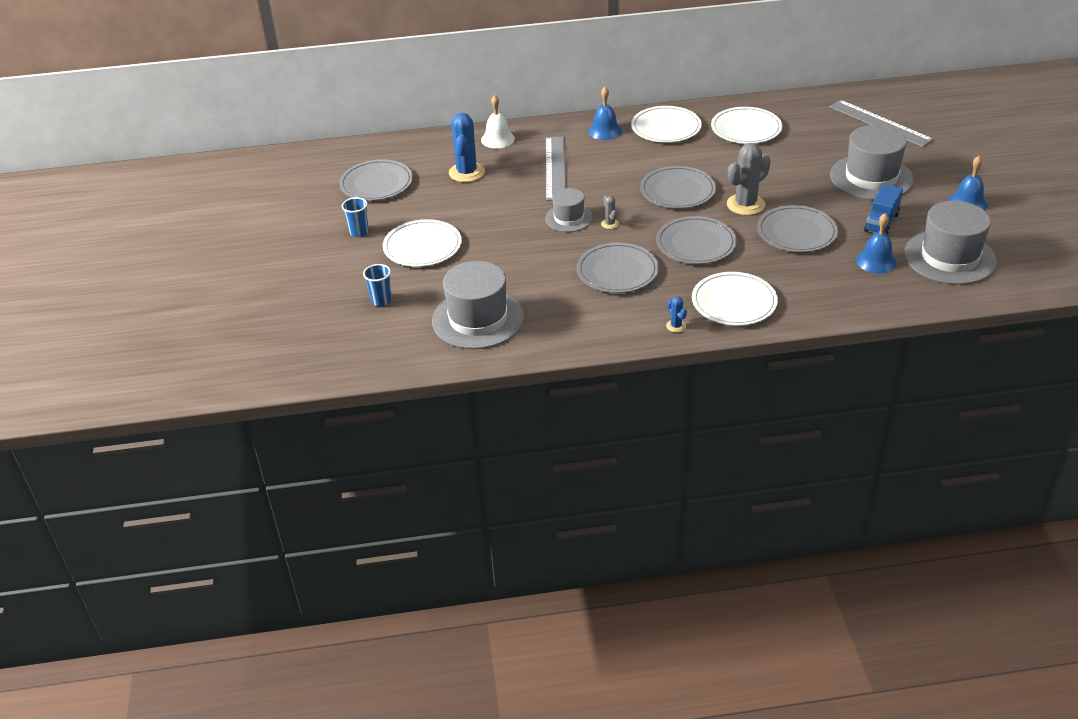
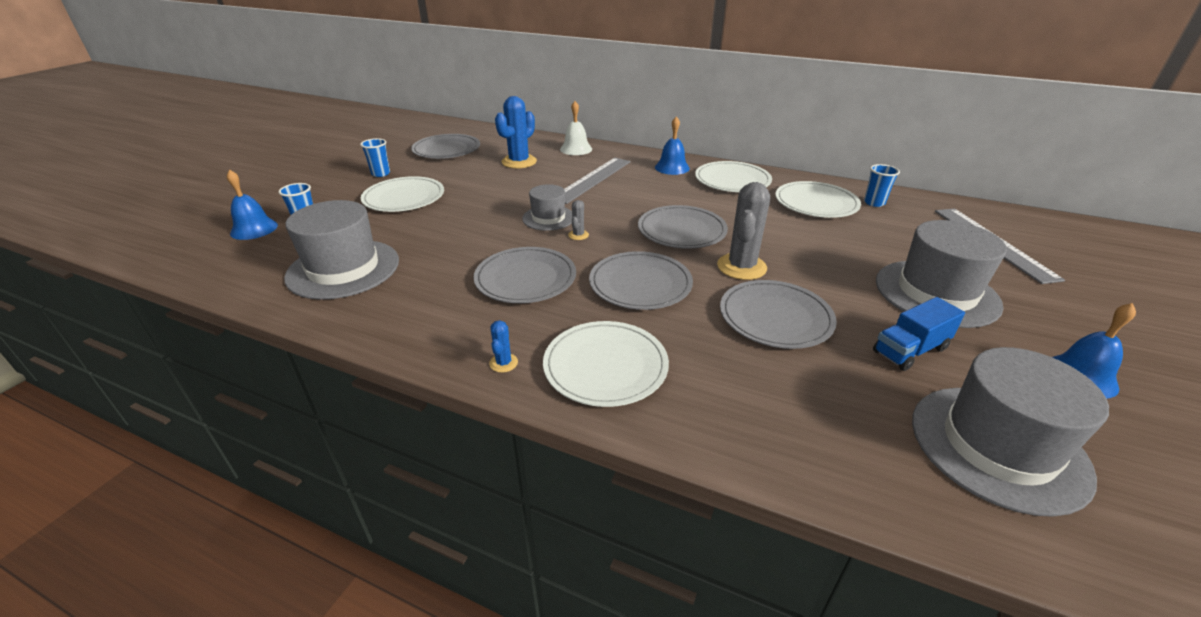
camera: 30 degrees right, 5 degrees down
(745, 205) = (741, 267): grey cactus -> grey cactus turned 60 degrees counterclockwise
(785, 113) = (874, 203): none -> blue cup
(876, 261) = (860, 399): blue bell -> blue bell (254, 229)

